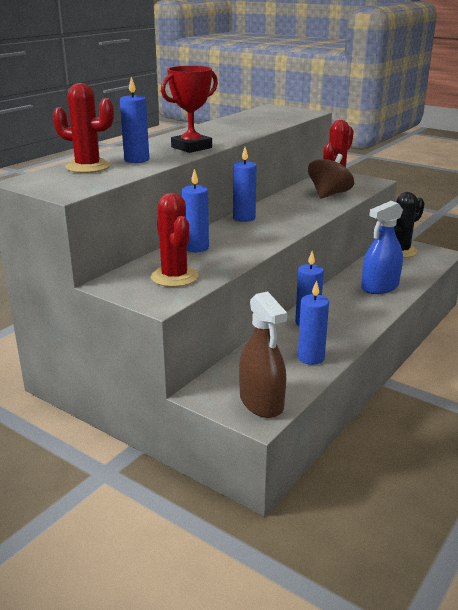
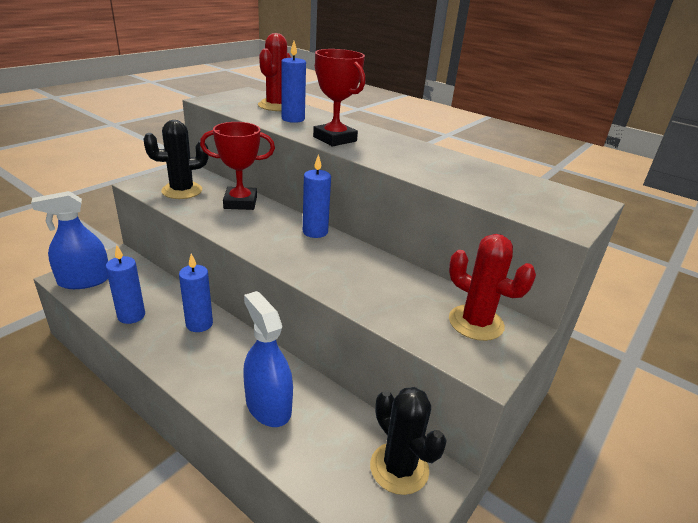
camera: 90 degrees right, 5 degrees up
(174, 277) = (182, 191): red cactus -> black cactus
(196, 248) = (240, 202): blue candle -> red trophy
(261, 402) = (84, 280): brown spray bottle -> blue spray bottle
(329, 194) = (404, 304): brown spinning top -> none

